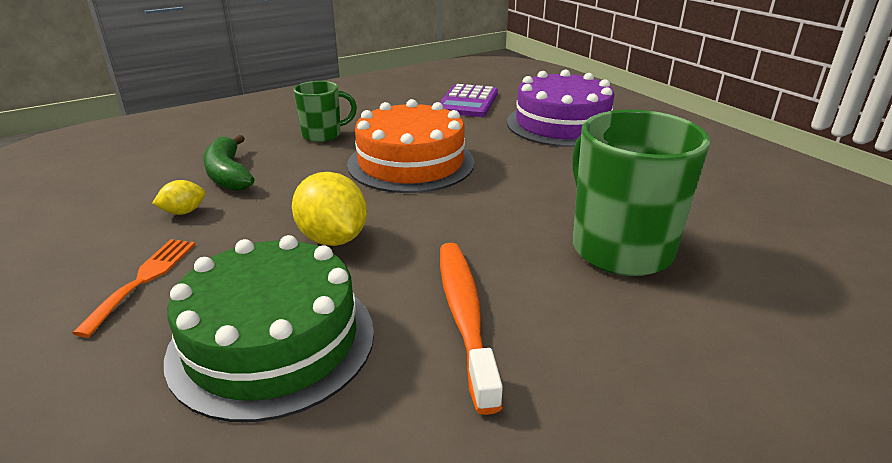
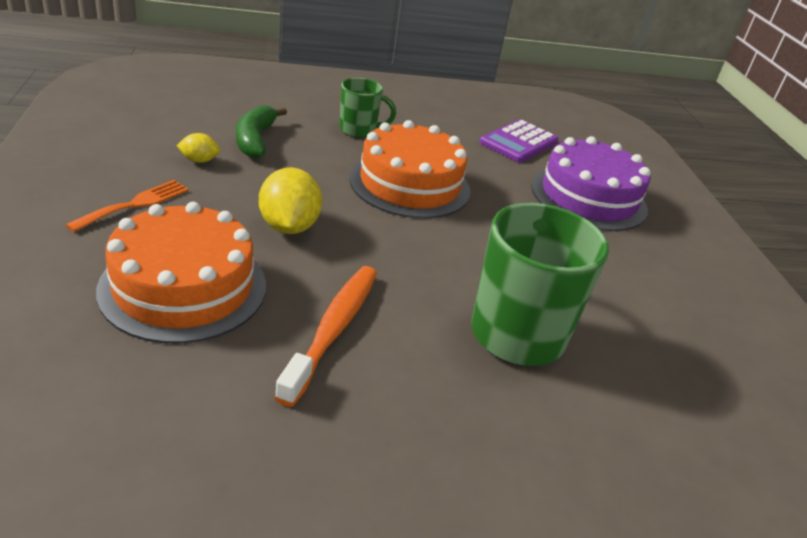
camera: 20 degrees right, 5 degrees up
(272, 341) = (183, 287): green cake -> orange cake

